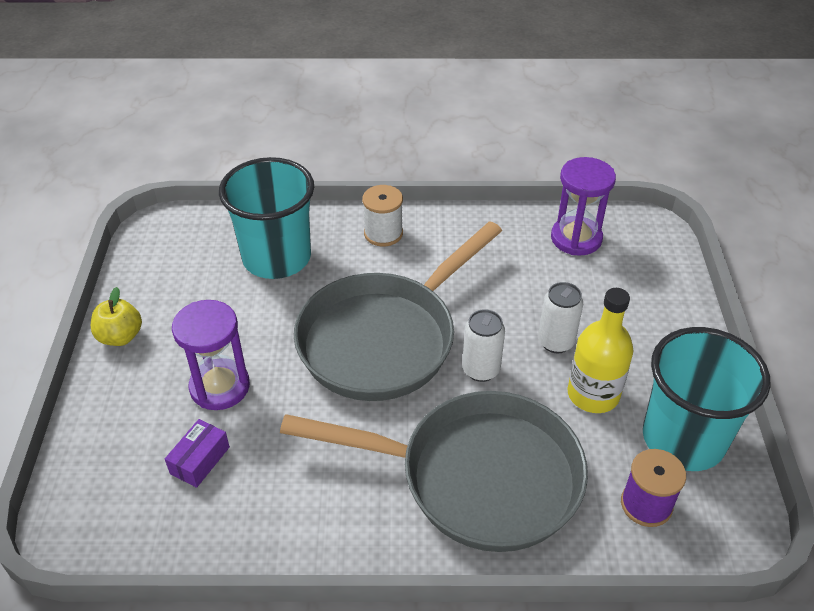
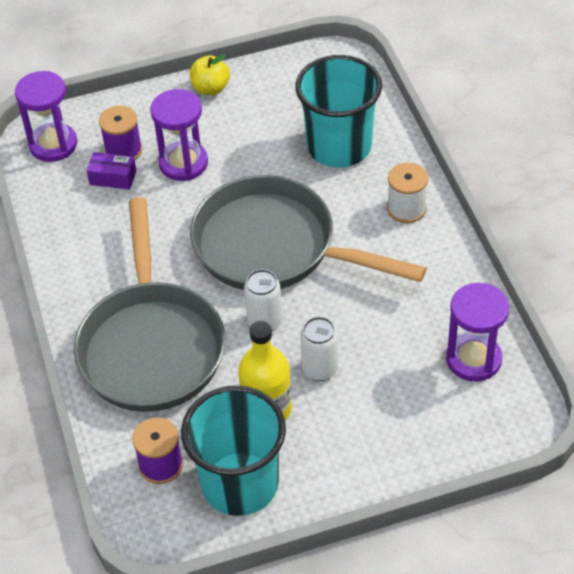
camera: 75 degrees right, 5 degrees up
(101, 514) = (53, 144): none -> purple hourglass
(162, 440) = (123, 150): none -> purple spool

